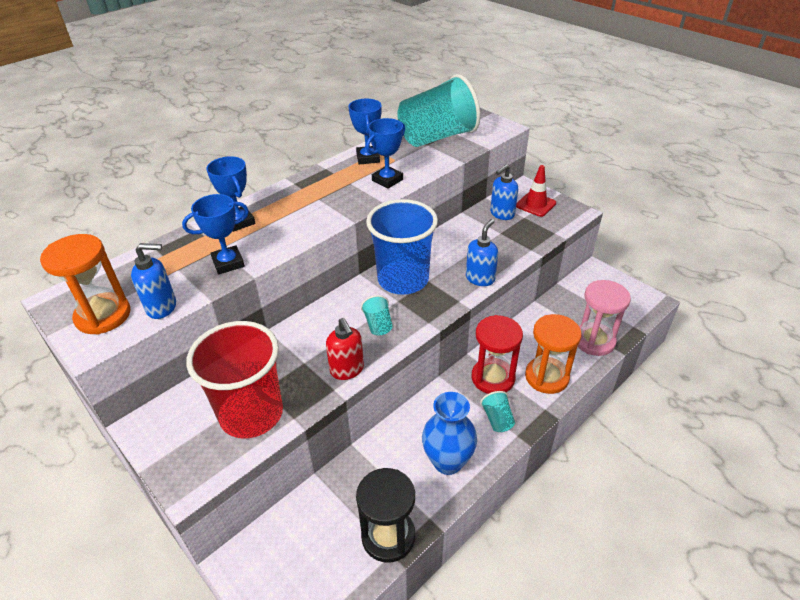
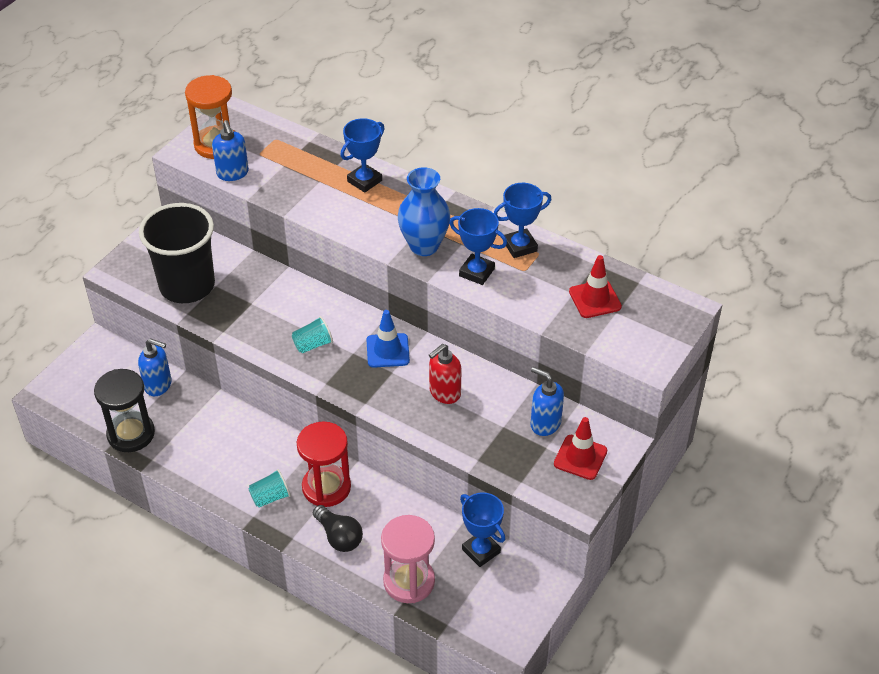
camera: 75 degrees right, 5 degrees up
(228, 263) = (299, 193): blue trophy -> blue trophy (481, 551)
(251, 414) = (187, 286): red cup -> black cup
(347, 370) = (248, 335): red soap dispenser -> red soap dispenser (444, 393)
(403, 280) = (387, 350): blue cup -> blue traffic cone
(437, 137) = (595, 299): turquoise cup -> red traffic cone
(447, 461) = (212, 463): blue vase -> blue vase (424, 246)
(480, 278) = (408, 417): blue soap dispenser -> blue soap dispenser (158, 385)
(546, 377) = (339, 536): orange hourglass -> black light bulb

